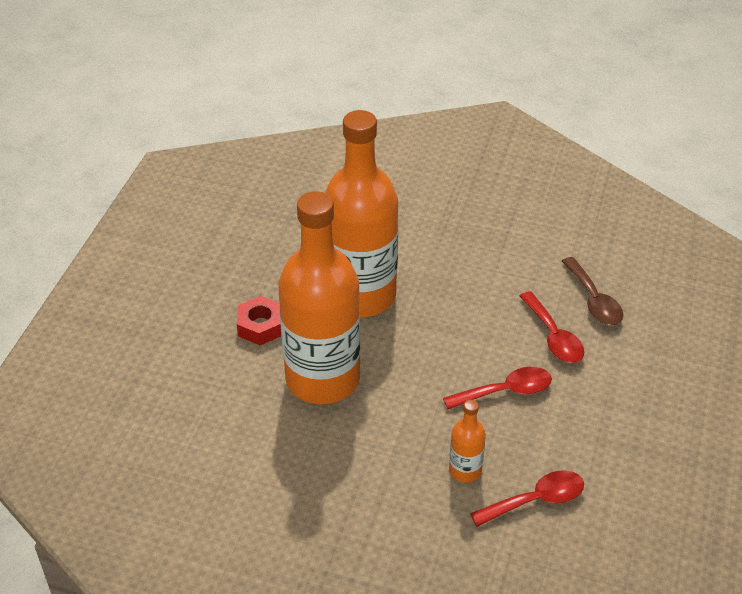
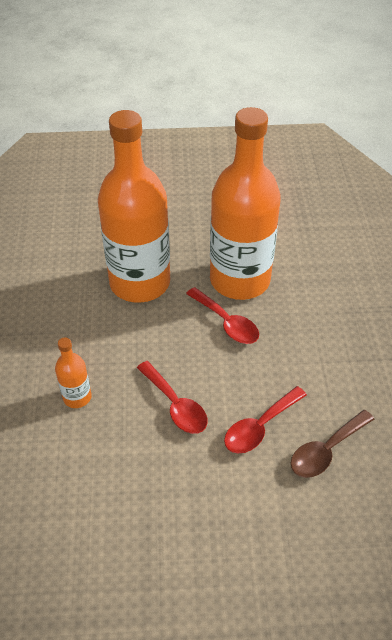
camera: 70 degrees right, 5 degrees up
(260, 326) = (178, 233): red nut -> none
(536, 500) = (59, 456): red spoon -> red spoon (227, 323)

